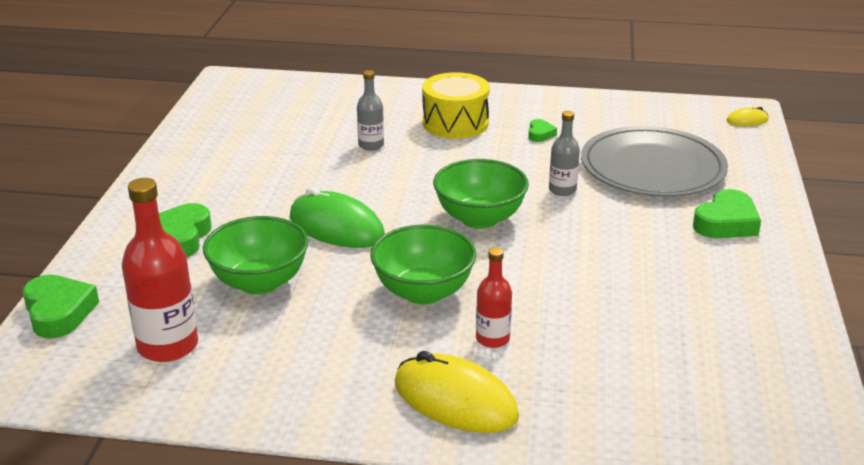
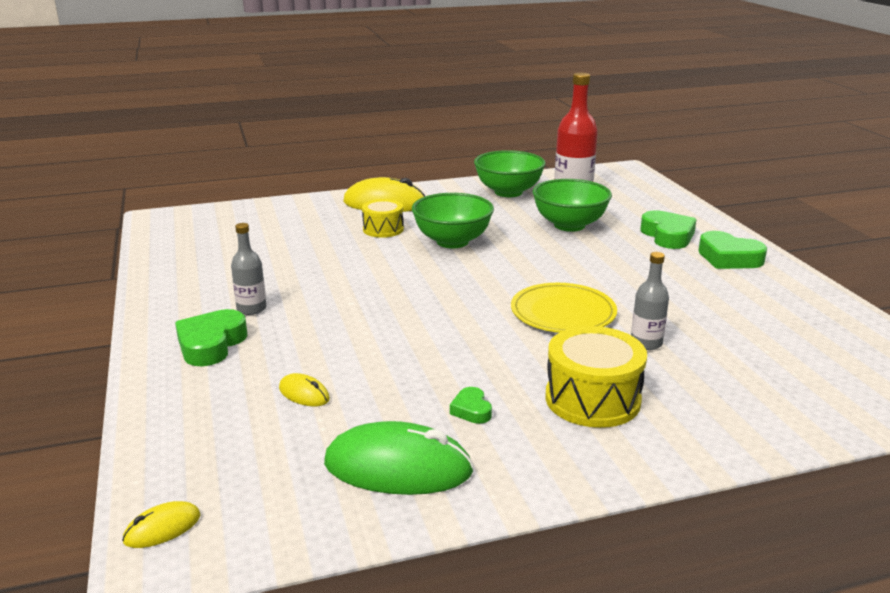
camera: 155 degrees right, 5 degrees down
(59, 312) = (659, 193): green heart -> green heart (729, 258)
(336, 227) = (568, 265): green mouse -> green mouse (398, 467)
(402, 181) = (563, 312): none -> yellow plate
(479, 218) = (456, 296): green bowl -> green bowl (508, 192)
(492, 339) = (383, 229): red bottle -> yellow drum
(562, 190) = (397, 340): grey bottle -> grey bottle (251, 309)
(652, 167) = (304, 394): grey plate -> yellow mouse

